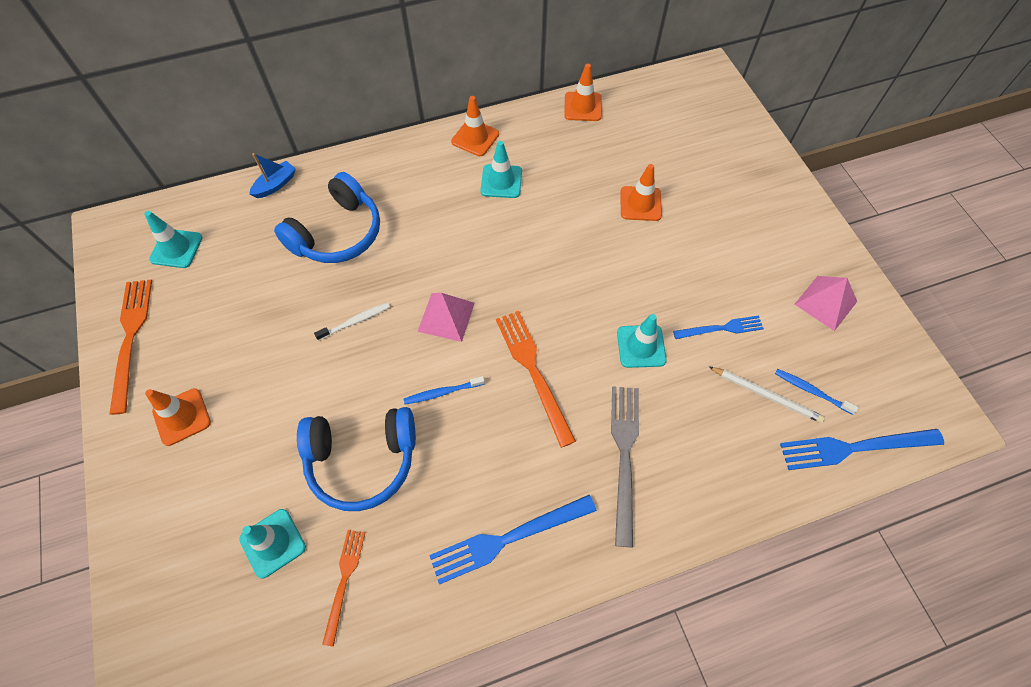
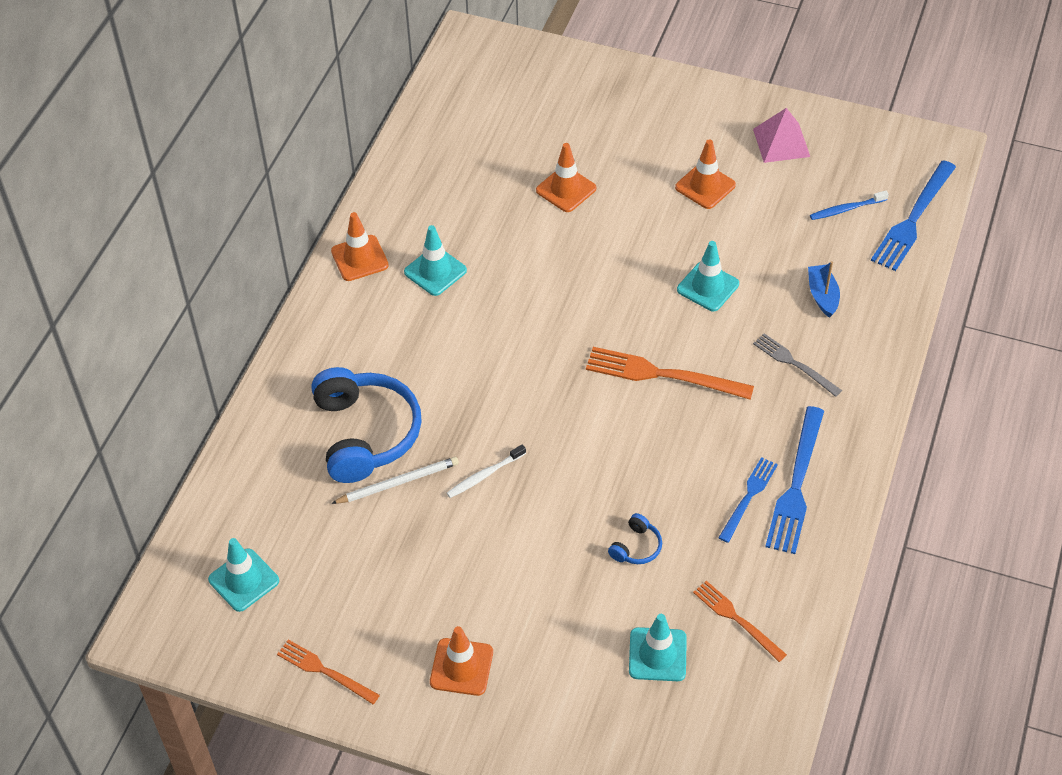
camera: 50 degrees left, 10 degrees down
(131, 339) = (325, 671): orange fork -> orange fork, size x0.61
(276, 185) = (245, 453): blue boat -> blue boat (822, 295)
(355, 321) = (485, 475): white toothbrush -> white toothbrush turned 135 degrees counterclockwise
(362, 460) = (636, 547): blue headphones -> blue headphones, size x0.42
(442, 392) = (623, 451): blue toothbrush -> none
(446, 316) = (547, 403): pink pyramid -> none
(582, 107) = (410, 154): orange traffic cone -> orange traffic cone (705, 186)
(624, 456) = (794, 364): grey fork -> grey fork, size x0.61
(721, 328) = (741, 224): blue fork -> blue fork (748, 497)
(766, 395) = (824, 239): white pencil -> white pencil (398, 482)

